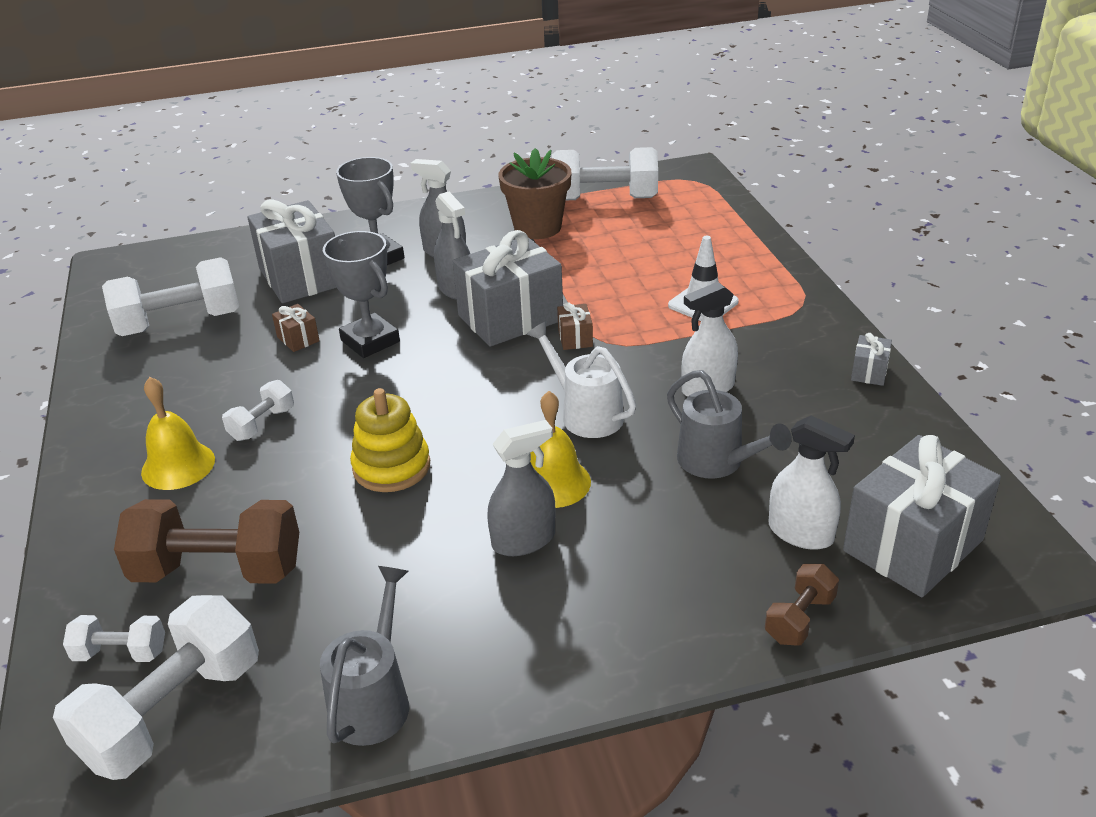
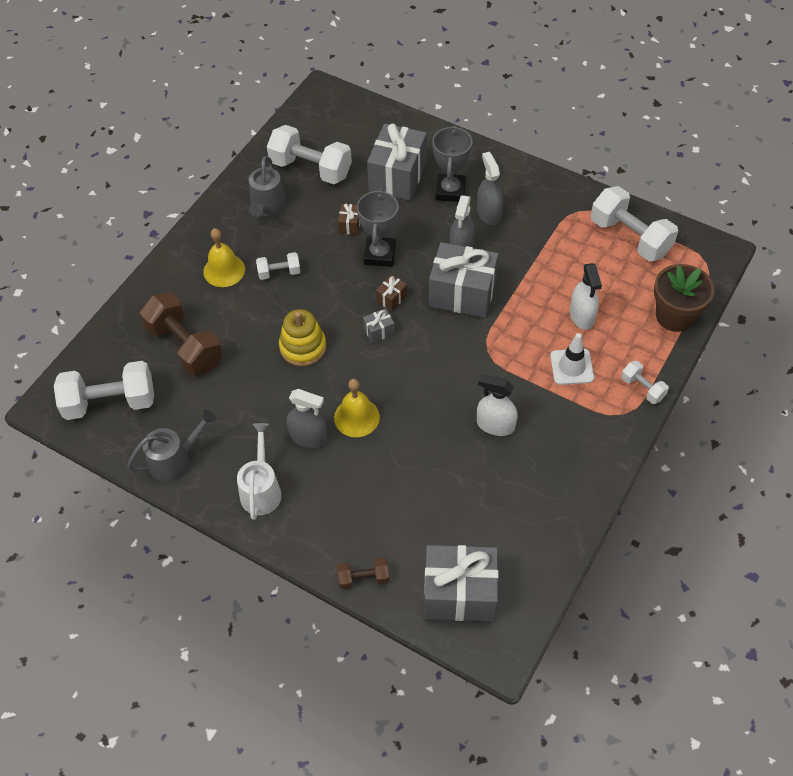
camera: 45 degrees right, 20 degrees up
(121, 653) = (118, 358): white dumbbell -> white dumbbell (642, 388)
(537, 227) = (561, 232): brown flower pot -> brown flower pot (674, 316)
(575, 338) = (475, 335): brown gift -> brown gift (391, 298)
(585, 414) = (419, 389): white watering can -> white watering can (261, 489)
(718, 463) = (439, 472): grey watering can -> grey watering can (267, 207)
(800, 533) = (422, 541): white spray bottle -> white spray bottle (582, 316)
(869, 372) = (589, 487): grey gift -> grey gift (379, 331)

